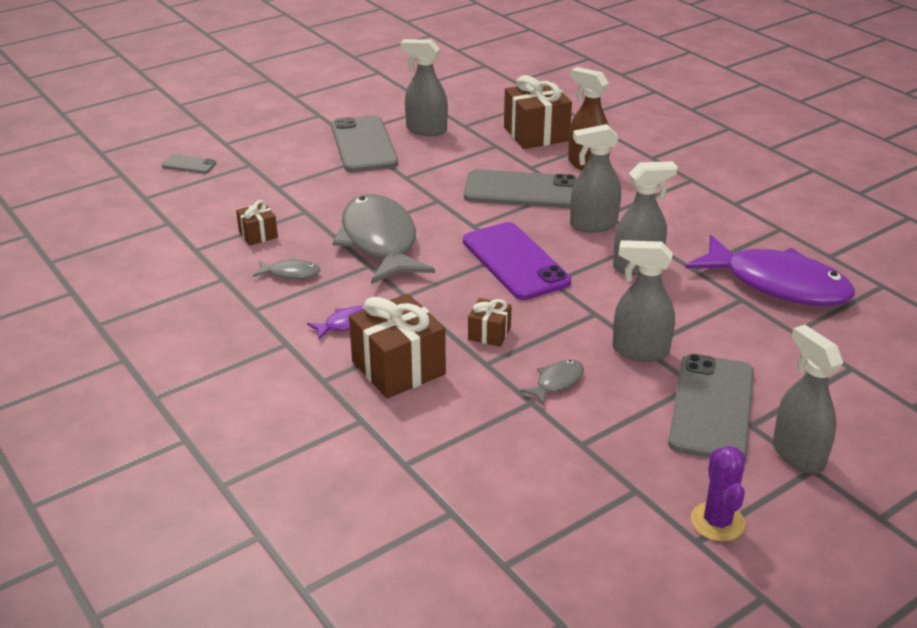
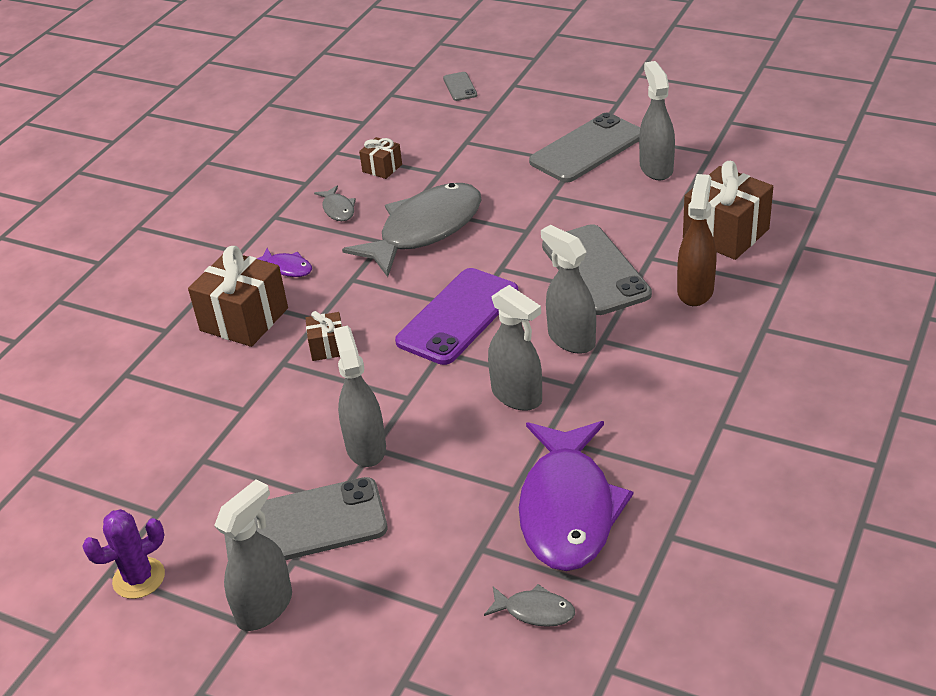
camera: 65 degrees right, 5 degrees up
(557, 382) = (281, 413): grey fish -> grey fish (535, 611)

